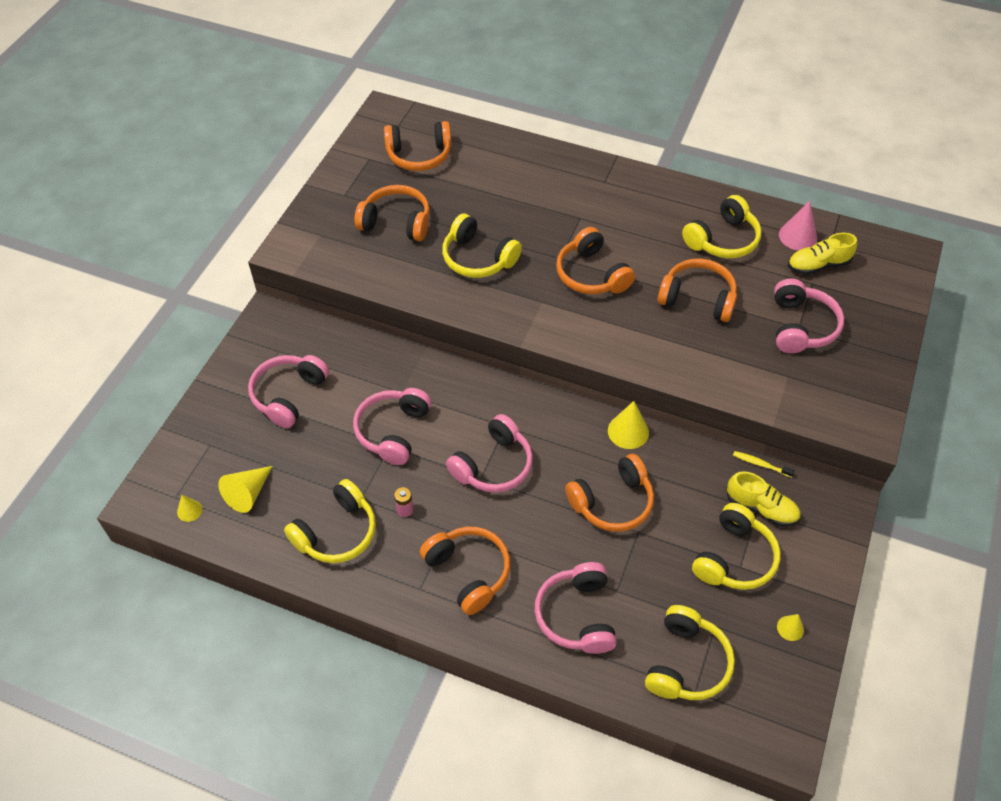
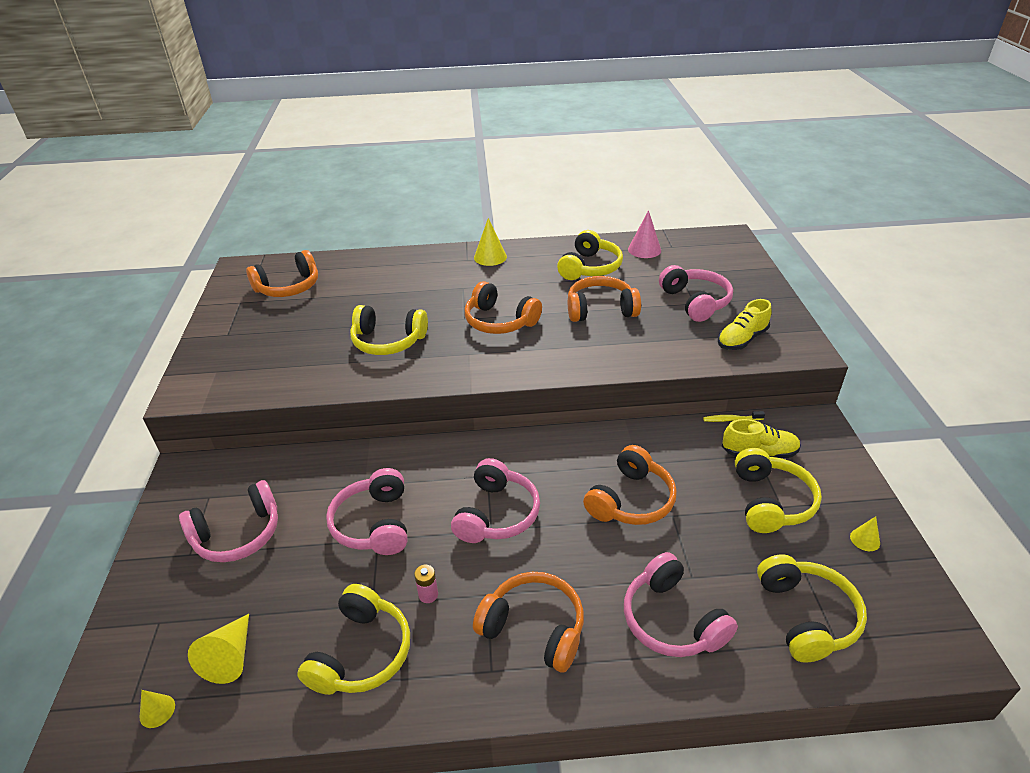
camera: 25 degrees left, 15 degrees down
(288, 395) = (238, 534): pink headphones -> pink headphones turned 120 degrees counterclockwise
(396, 222) = (292, 339): orange headphones -> none
(628, 431) = (603, 437): yellow cone -> yellow cone (490, 257)
(818, 265) = (674, 262): yellow shoe -> yellow shoe (742, 339)

